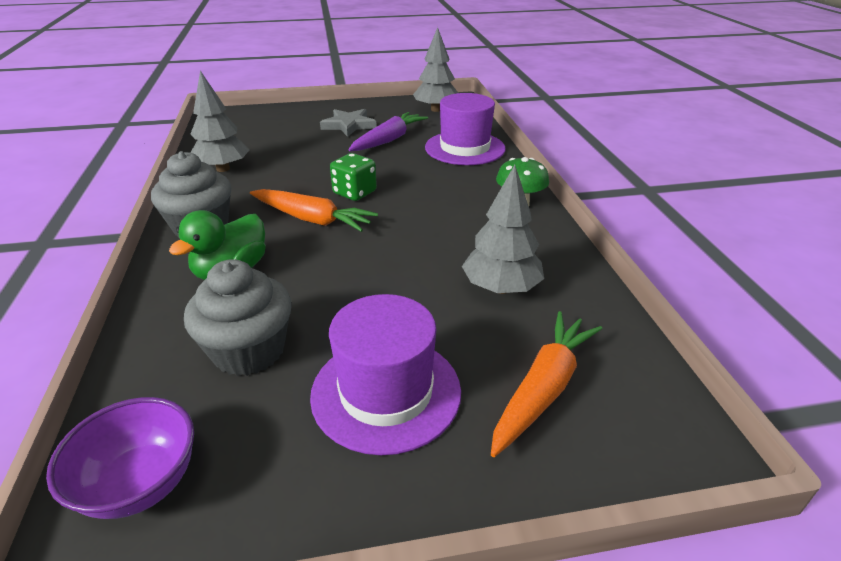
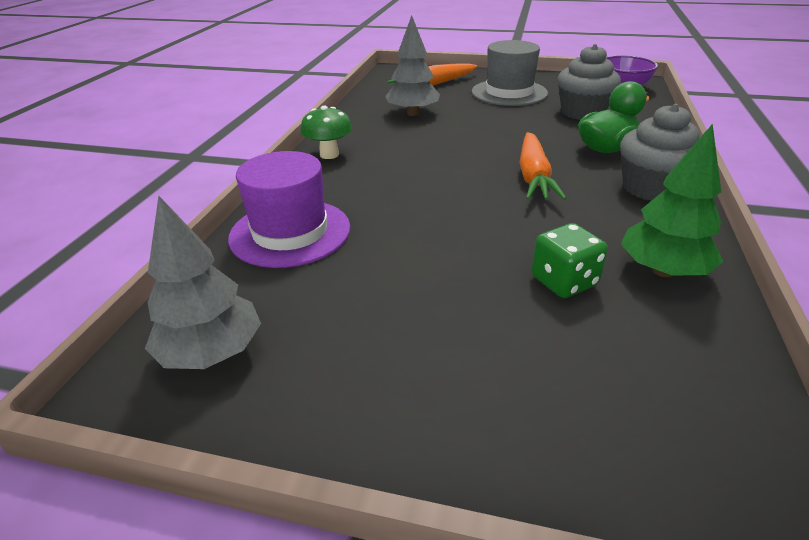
camera: 155 degrees left, 0 degrees up
(223, 169) = (662, 270): grey tree -> green tree
(312, 219) = (533, 176): orange carrot -> orange carrot turned 135 degrees counterclockwise
(349, 125) = (425, 342): grey star -> none
(354, 192) = (479, 195): green dice -> green dice (564, 281)
(386, 392) = (509, 93): purple hat -> grey hat
(388, 140) = (380, 276): purple carrot -> none

